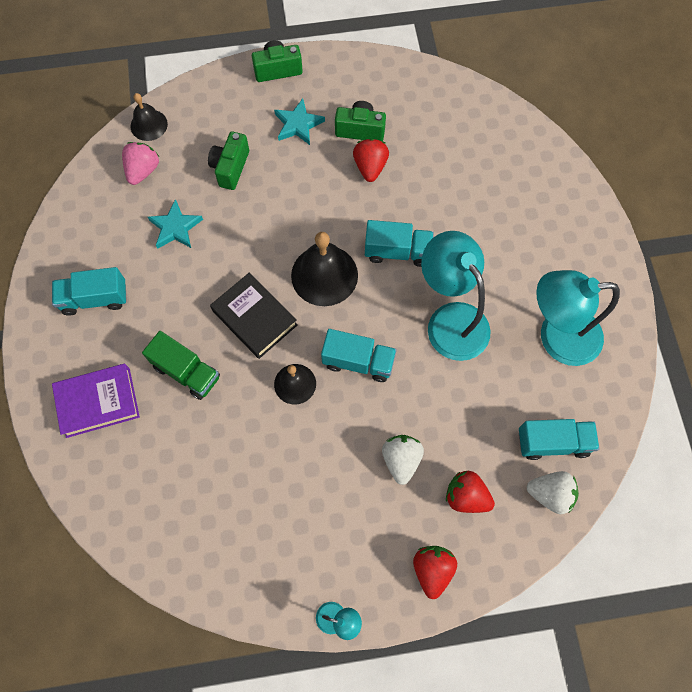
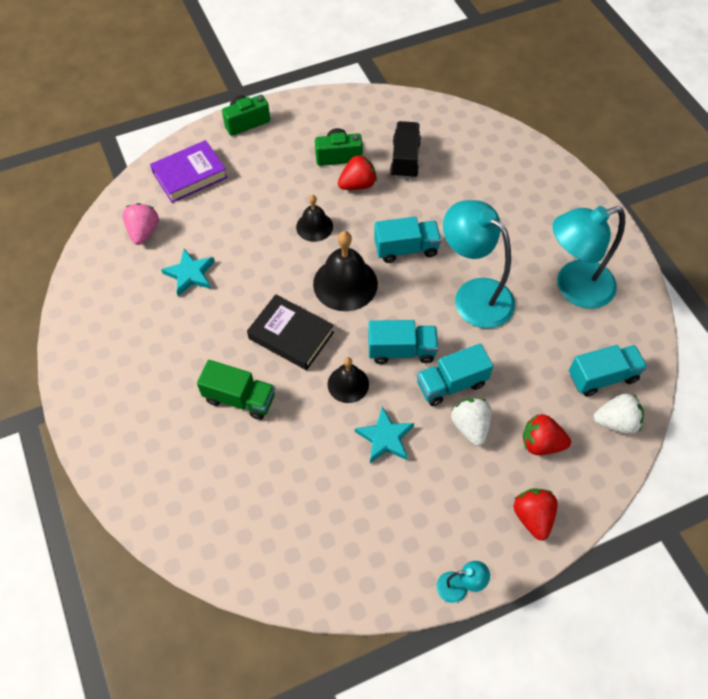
camera: 15 degrees left, 10 degrees down
(95, 298) = (129, 354): turquoise truck -> turquoise truck (451, 384)
(98, 402) = (159, 447): purple book -> purple book (190, 175)
(149, 125) = (137, 192): black bell -> black bell (314, 226)
(230, 168) = (227, 212): green camera -> none
(298, 124) = (280, 163): turquoise star -> turquoise star (385, 438)
(370, 167) = (357, 184): red strawberry -> red strawberry turned 75 degrees clockwise
(428, 149) = (405, 159): none -> black truck

